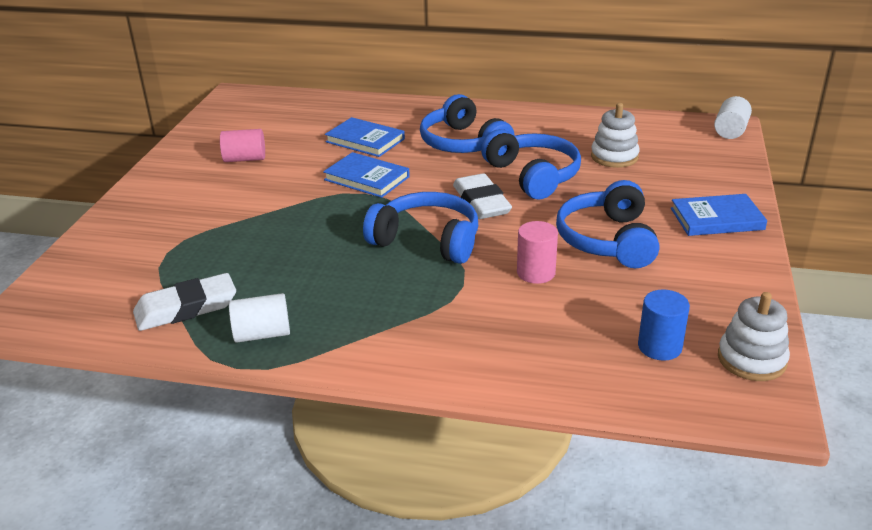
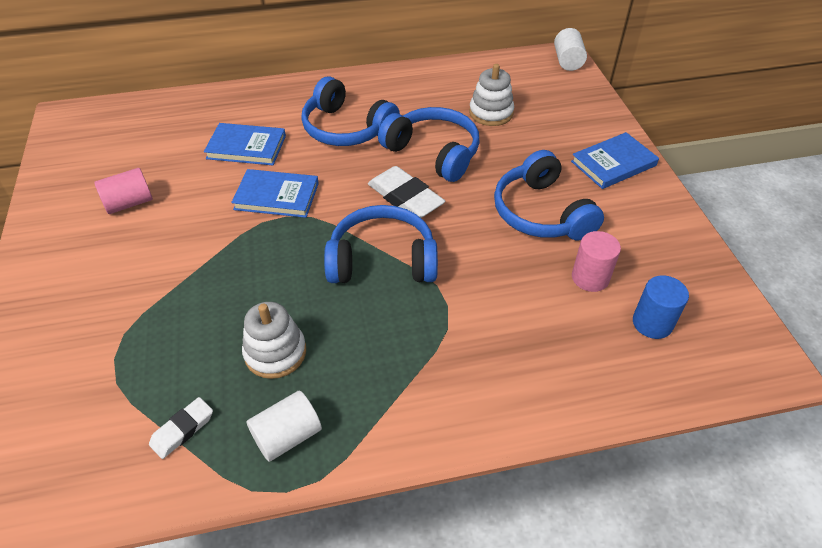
camera: 25 degrees left, 15 degrees up
(186, 308) = (182, 430): white eraser -> white eraser, size x0.58
(536, 273) = (503, 270): pink cylinder -> pink cylinder (590, 278)
(751, 359) = (727, 312): white stacking toy -> white stacking toy (275, 352)

